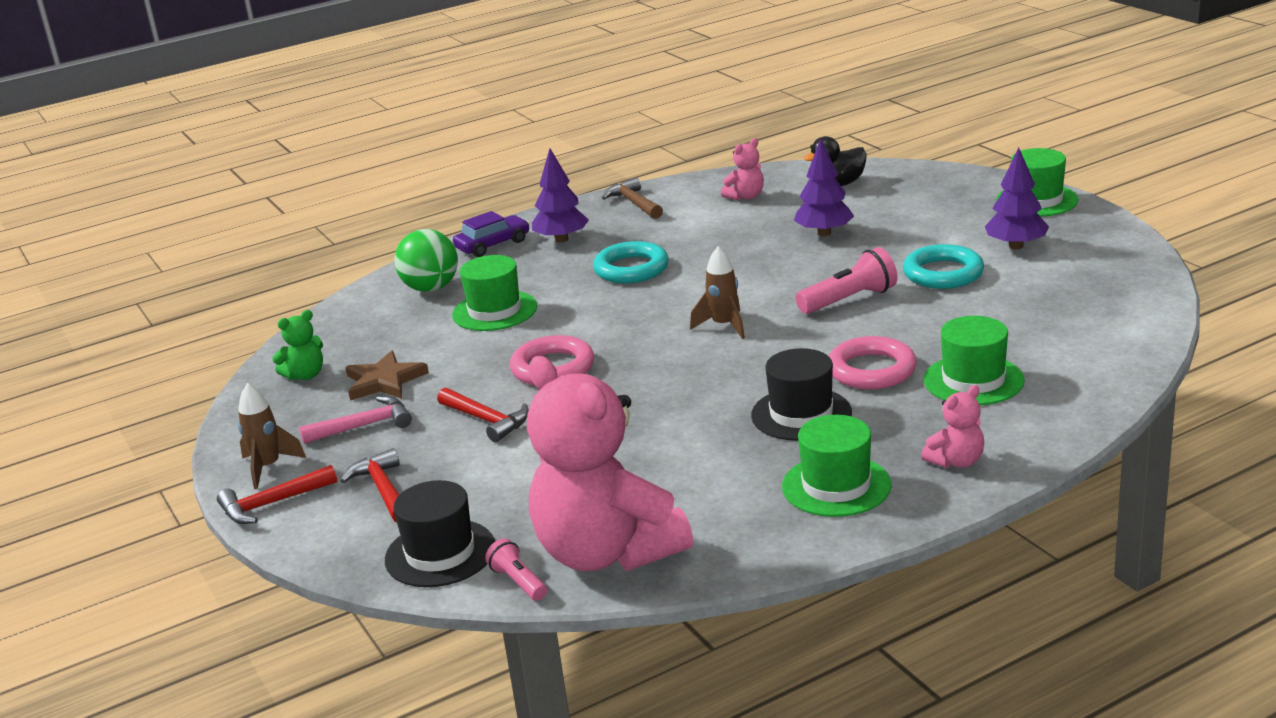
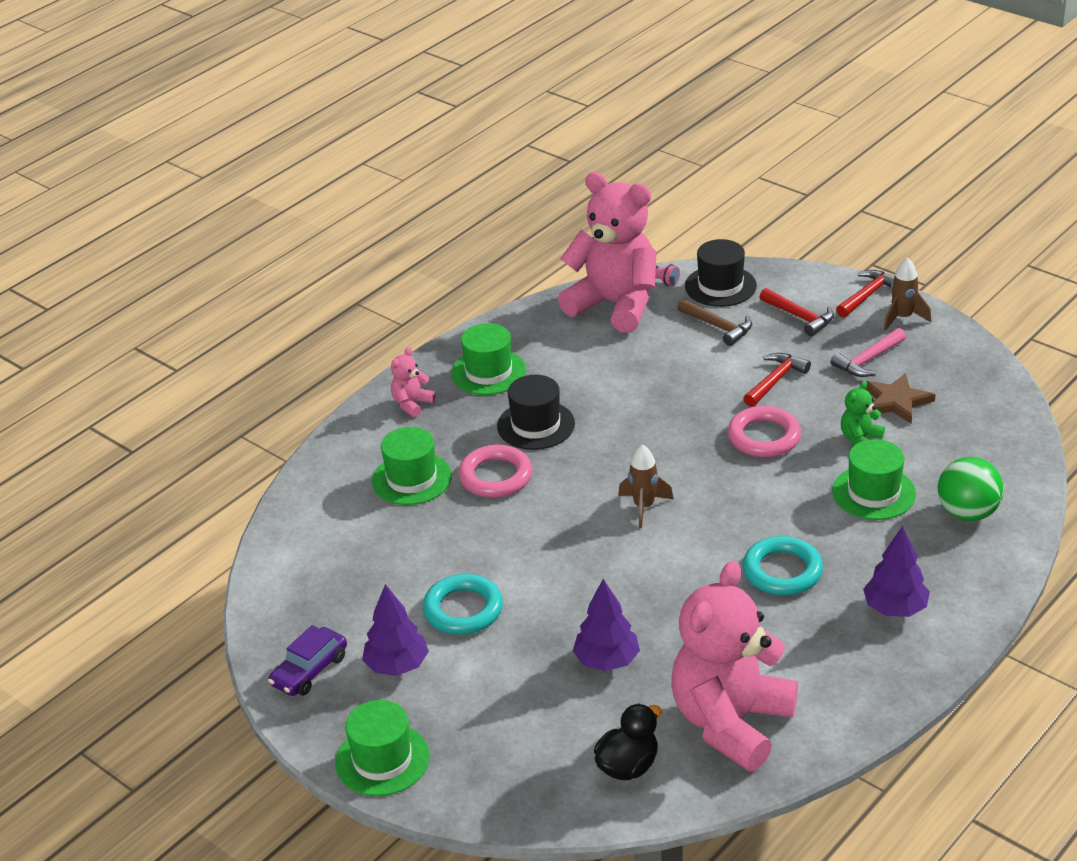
camera: 160 degrees right, 10 degrees up
(305, 375) = (971, 396): green teddy bear -> green teddy bear (860, 439)
(487, 420) = (775, 380): red hammer -> red hammer turned 105 degrees clockwise
(493, 245) = (966, 588): purple car -> purple car (310, 671)
(634, 203) = (861, 690): brown hammer -> brown hammer (718, 327)
(745, 197) = (731, 722): pink teddy bear -> pink teddy bear, size x2.43
(849, 300) = (542, 558): pink flashlight -> none

